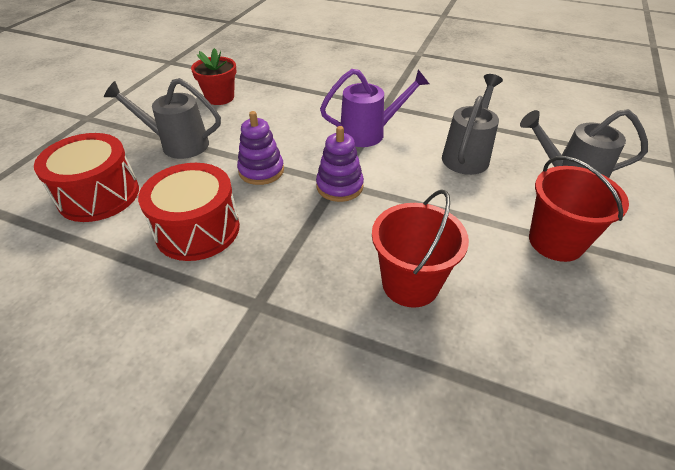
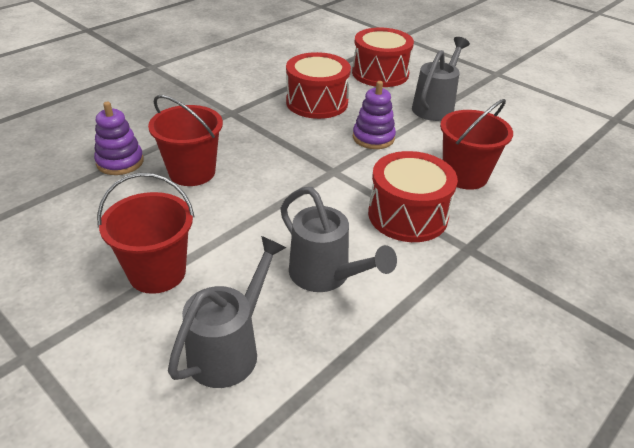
camera: 110 degrees right, 5 degrees down
(220, 98) = (519, 137): red flower pot -> none
(297, 116) = (464, 176): none -> red bucket
(339, 186) = (326, 171): purple stacking toy -> purple stacking toy (120, 162)
(369, 133) = (407, 215): purple watering can -> red drum

